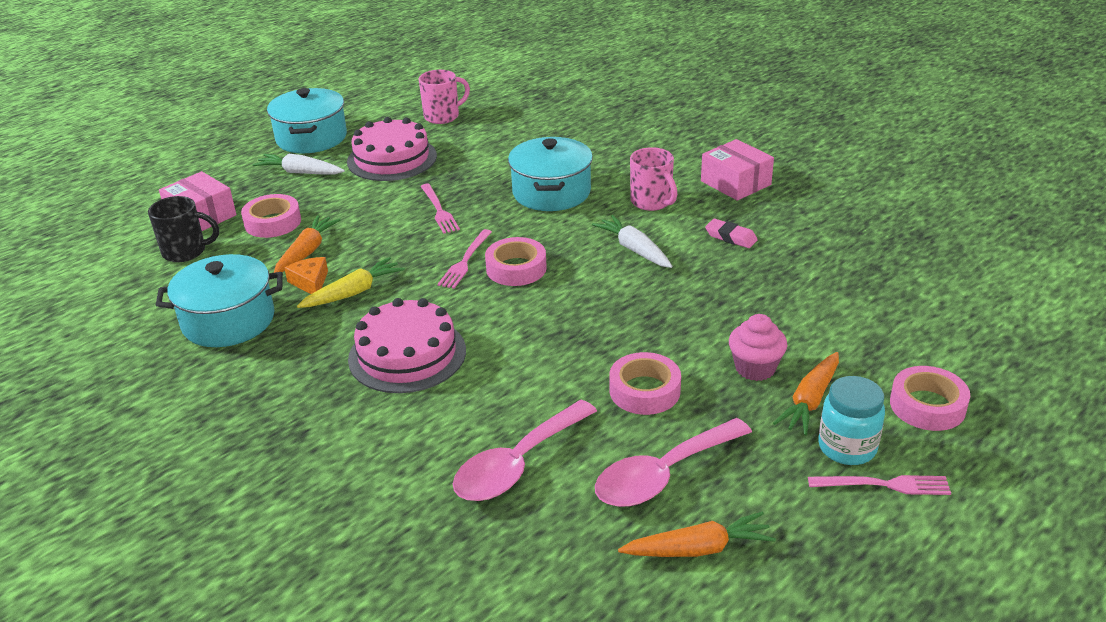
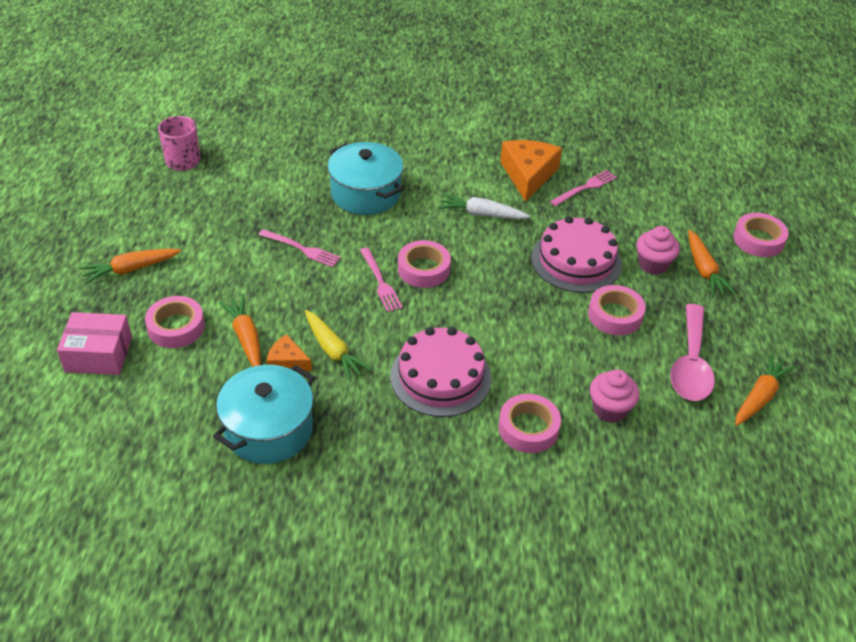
camera: 45 degrees left, 10 degrees up
(186, 252) = (136, 393): black mug -> none
(300, 172) = (130, 269): white carrot -> orange carrot
(311, 138) = (91, 231): turquoise pot -> none
(354, 292) = (333, 351): yellow carrot -> yellow carrot turned 135 degrees clockwise
(392, 158) = (196, 220): pink cake -> pink cake (576, 261)
(419, 435) = (528, 428): none -> pink tape
(517, 464) = (609, 409): pink spoon -> pink cupcake
(652, 202) = (445, 170): pink mug -> none
(730, 237) = (528, 175): pink eraser -> orange cheese
(735, 183) = (479, 129): pink box -> none
(847, 447) = (753, 289): turquoise jar -> none
(885, 485) = (794, 301): pink fork -> pink fork (585, 187)

